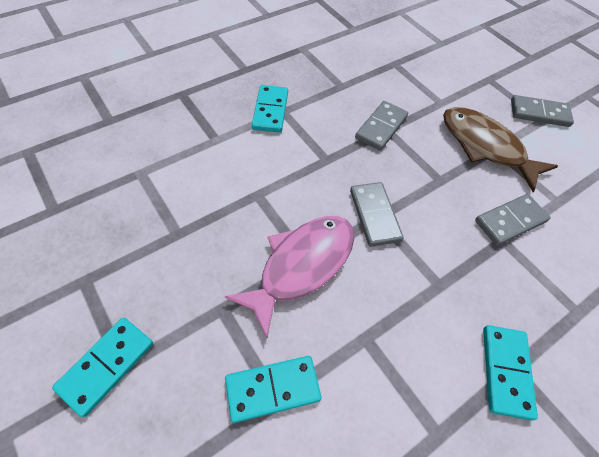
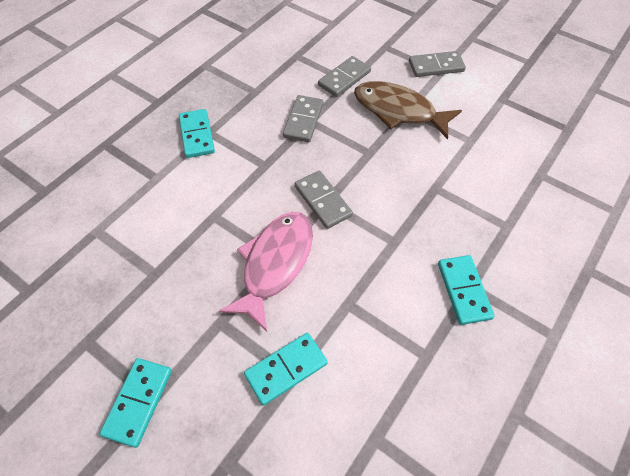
camera: 15 degrees left, 0 degrees up
(510, 221) = (436, 170): grey domino -> grey domino (344, 78)

